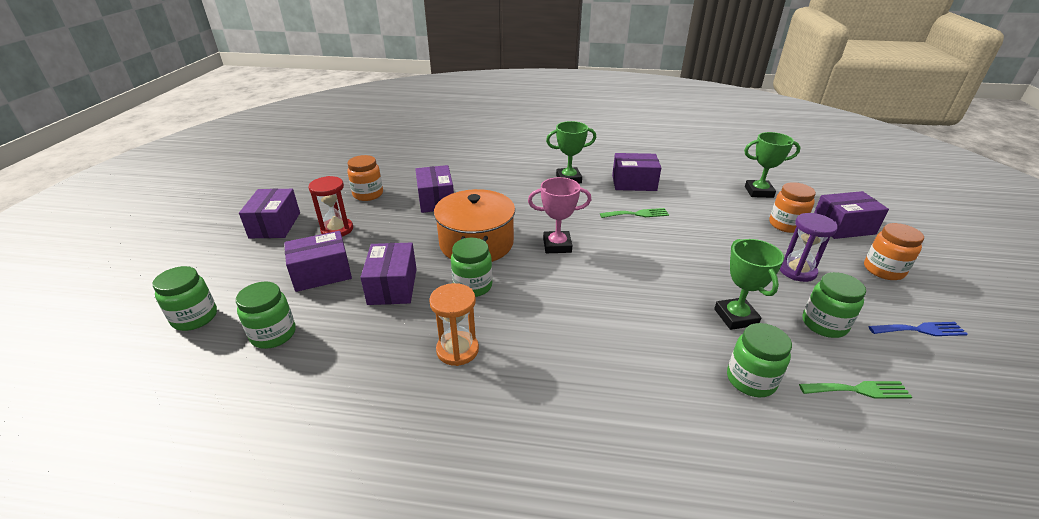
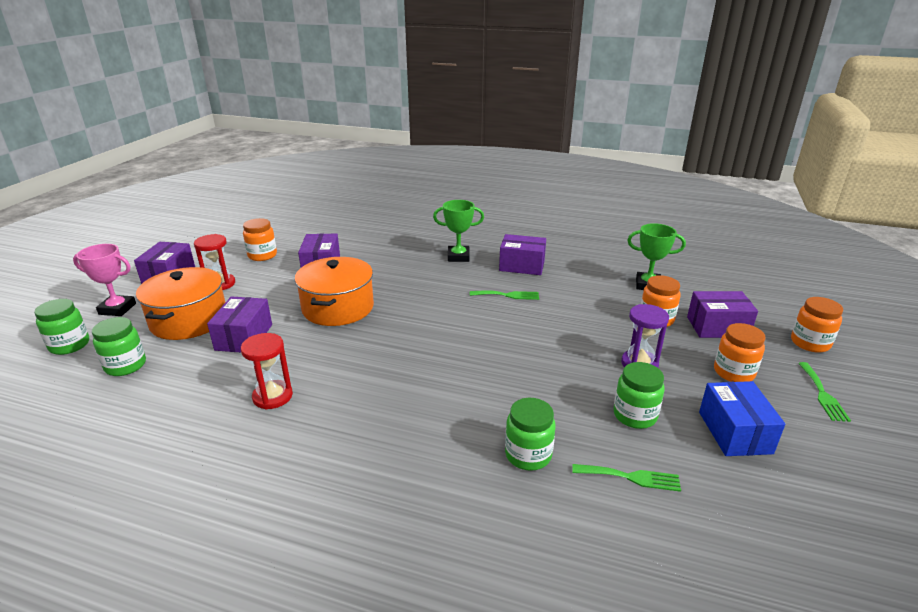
camera: 10 degrees right, 5 degrees down
(322, 273) = (189, 320): purple box -> orange pot
(457, 350) = (272, 396): orange hourglass -> red hourglass
(473, 286) = (314, 344): green jar -> none
(557, 245) = (412, 317): pink trophy -> pink trophy (117, 309)
(735, 317) = (548, 398): green trophy -> none
(920, 330) = (734, 432): blue fork -> blue box
(928, 234) = (810, 343): none -> orange jar
(969, 282) = (822, 394): none -> green fork

